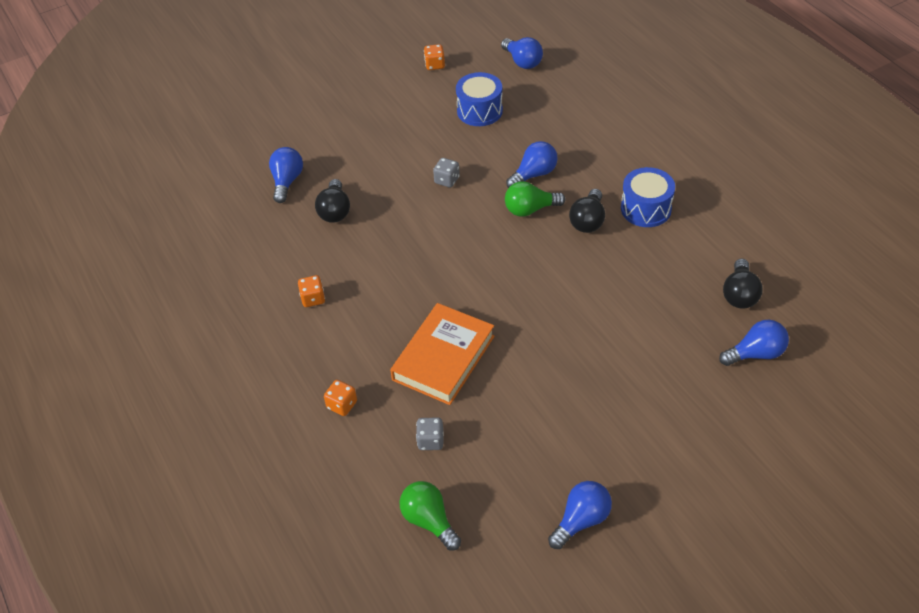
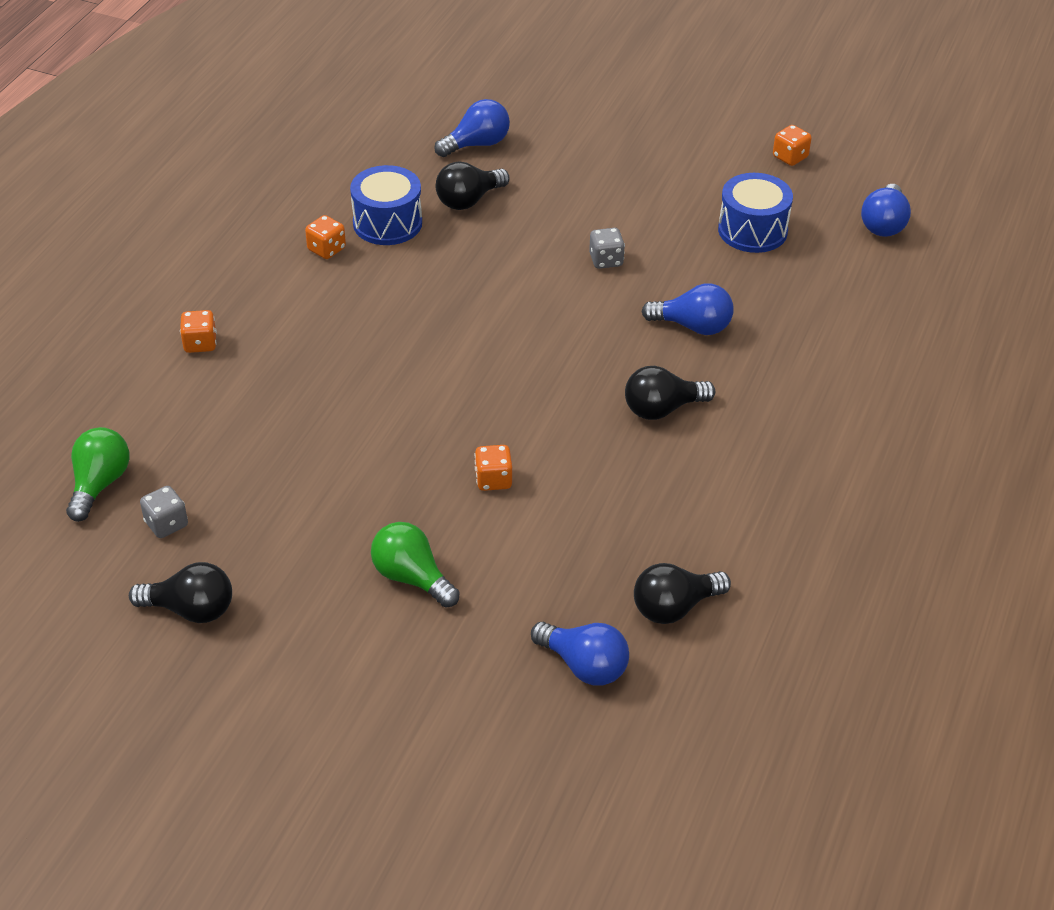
camera: 50 degrees right, 5 degrees down
(430, 441) = (206, 434): grey dice -> grey dice (166, 524)
(443, 358) = (331, 388): orange book -> none
(530, 209) = (629, 350): green light bulb -> green light bulb (412, 578)
(581, 520) = (191, 610): blue light bulb -> black light bulb
(585, 320) = (493, 480): none -> orange dice
(646, 209) = (738, 452): blue drum -> blue drum (387, 223)

